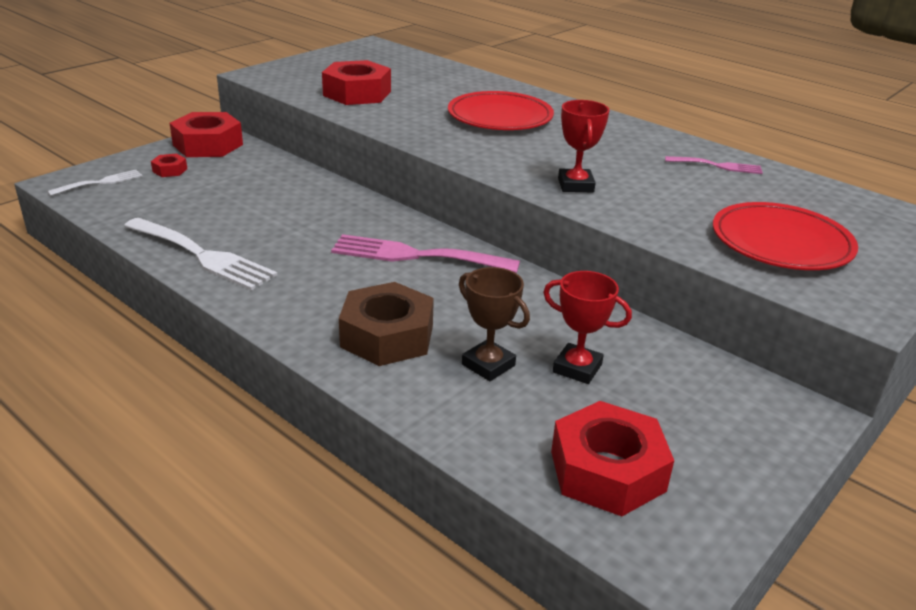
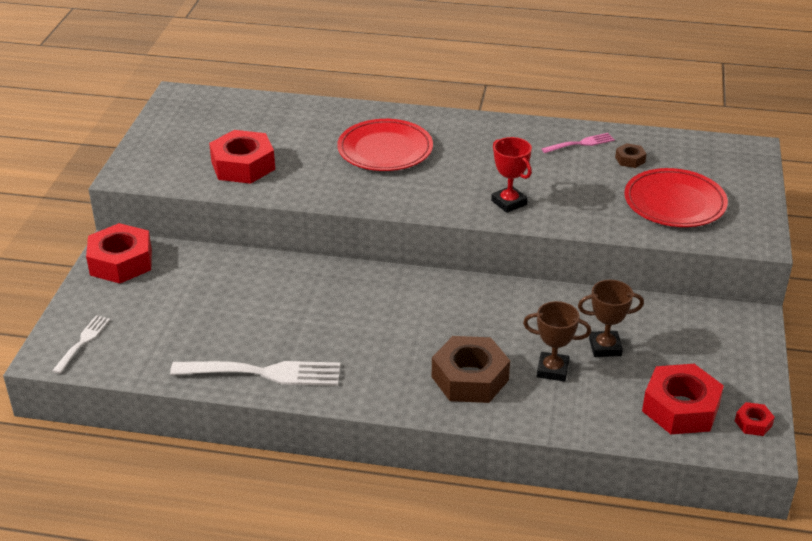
camera: 30 degrees left, 5 degrees up
(170, 170) = (125, 303): red nut -> red nut (753, 423)
(416, 256) = (417, 303): pink fork -> none
(577, 368) = (605, 347): red trophy -> brown trophy
(763, 193) = (630, 159): none -> brown nut

